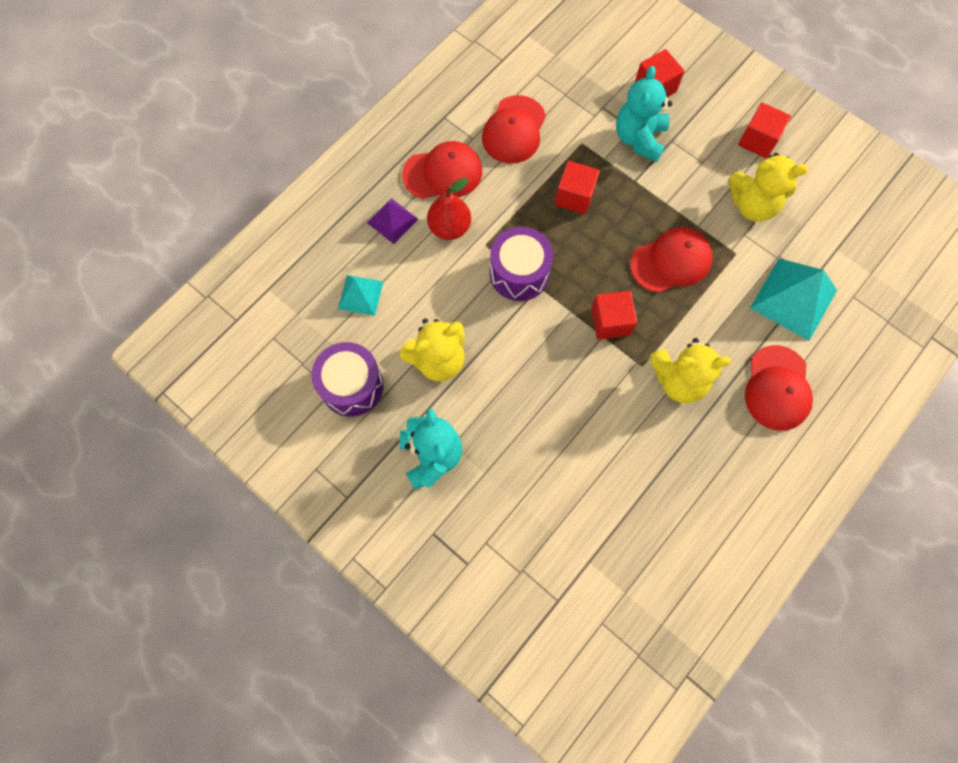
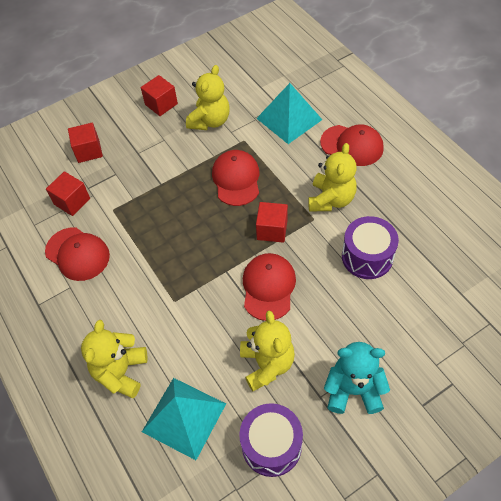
camera: 70 degrees left, 15 degrees down
(360, 295) = (184, 417): turquoise pyramid -> turquoise pyramid, size x1.71
(392, 221) = (121, 372): purple pyramid -> yellow teddy bear
(443, 173) = (92, 318): red cap -> red cap (268, 287)
(449, 227) = (147, 325): red pear -> none
(519, 273) = (209, 282): purple drum -> purple drum (367, 257)
(574, 196) = (157, 226): red cube -> red cube (72, 201)
(639, 138) = (126, 172): turquoise teddy bear -> none

